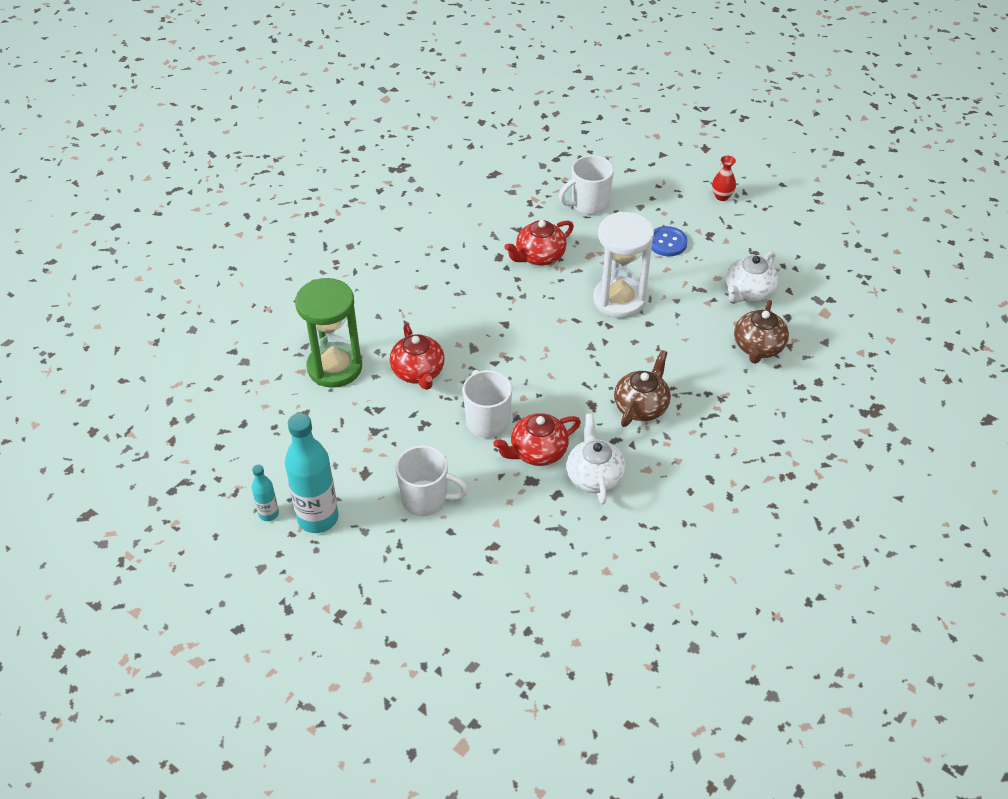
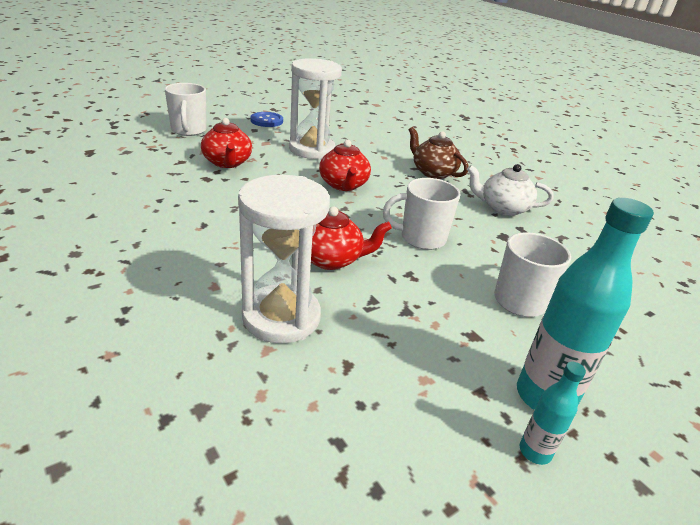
camera: 75 degrees left, 15 degrees down
(334, 367) = (281, 317): green hourglass -> white hourglass
(537, 452) = (469, 224): red teapot -> red teapot (343, 185)
(722, 196) = (240, 96): red vase -> none
(748, 292) = (341, 115): white teapot -> none
(758, 347) = (395, 126): brown teapot -> none

